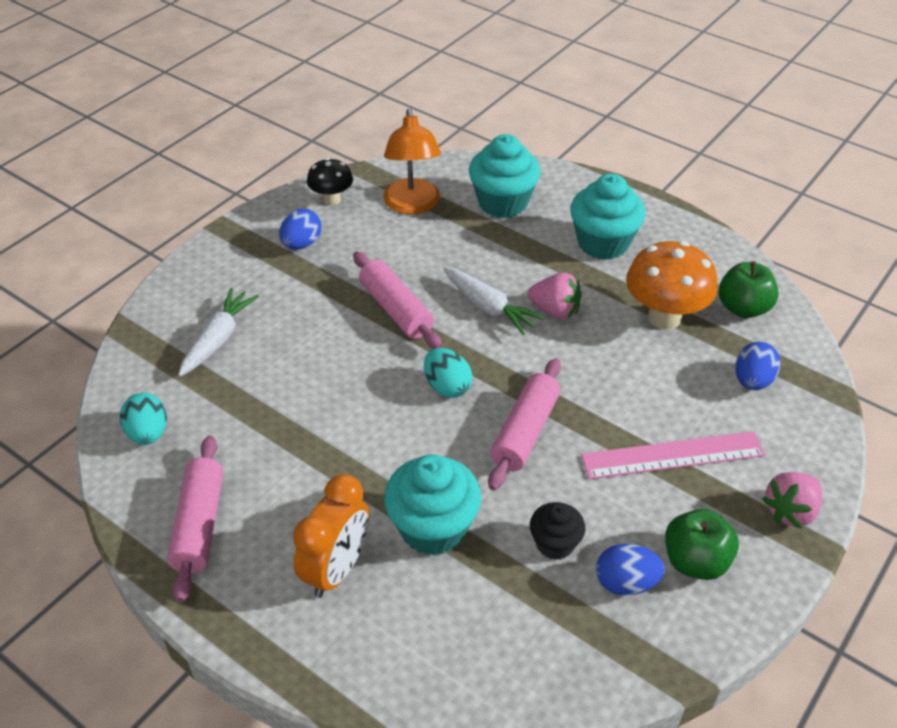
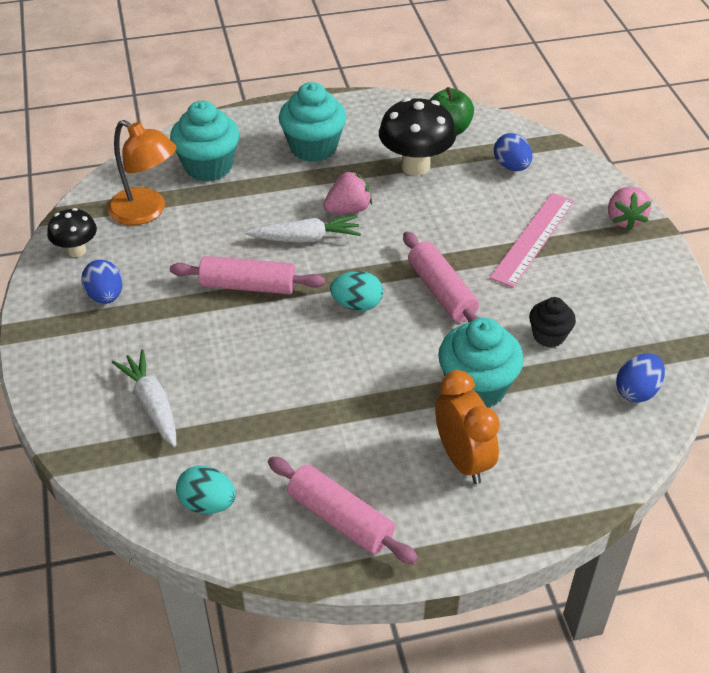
camera: 50 degrees left, 0 degrees up
(625, 583) = (609, 323): blue egg -> blue egg (637, 391)
(664, 317) = (415, 166): orange mushroom -> black mushroom
(695, 561) = (622, 282): green apple -> none

